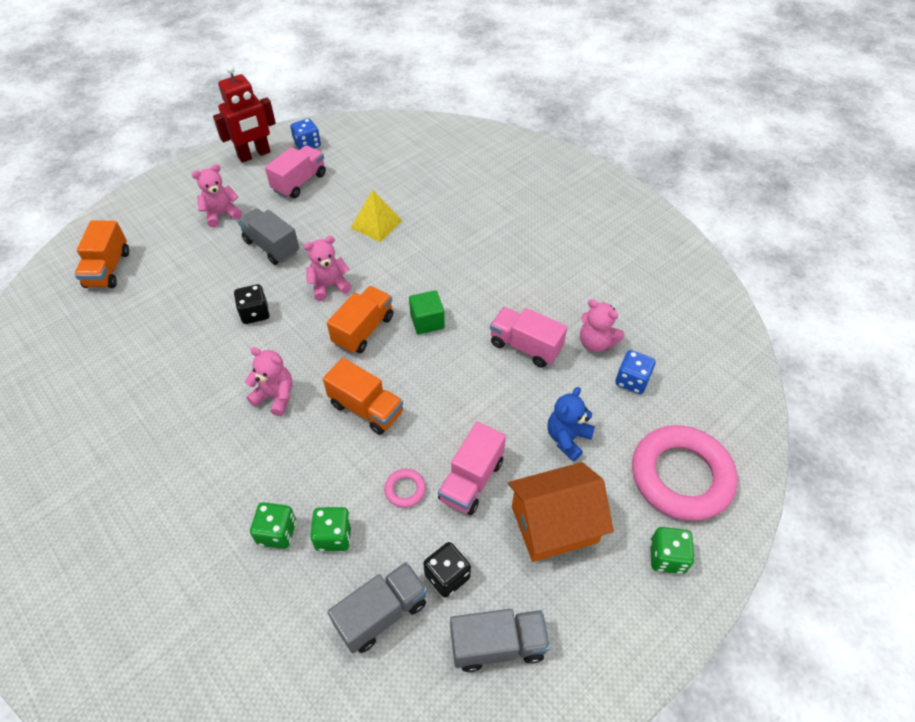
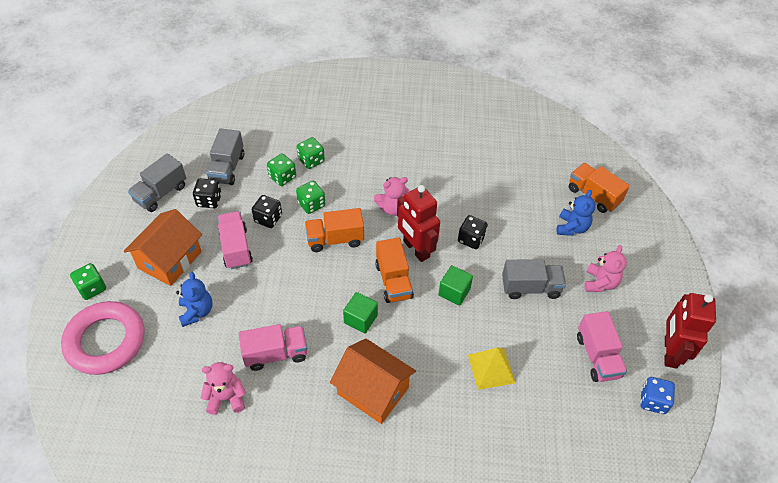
camera: 135 degrees right, 0 degrees up
(169, 260) = (572, 227): none -> blue teddy bear
(310, 341) = (416, 249): none -> red robot
(329, 286) = (454, 292): pink teddy bear -> green cube
(343, 469) = (311, 204): none -> green dice
(405, 490) = (268, 218): pink ring -> black dice
(475, 269) = (373, 391): none -> orange house
(632, 381) = (178, 386): blue dice -> none

